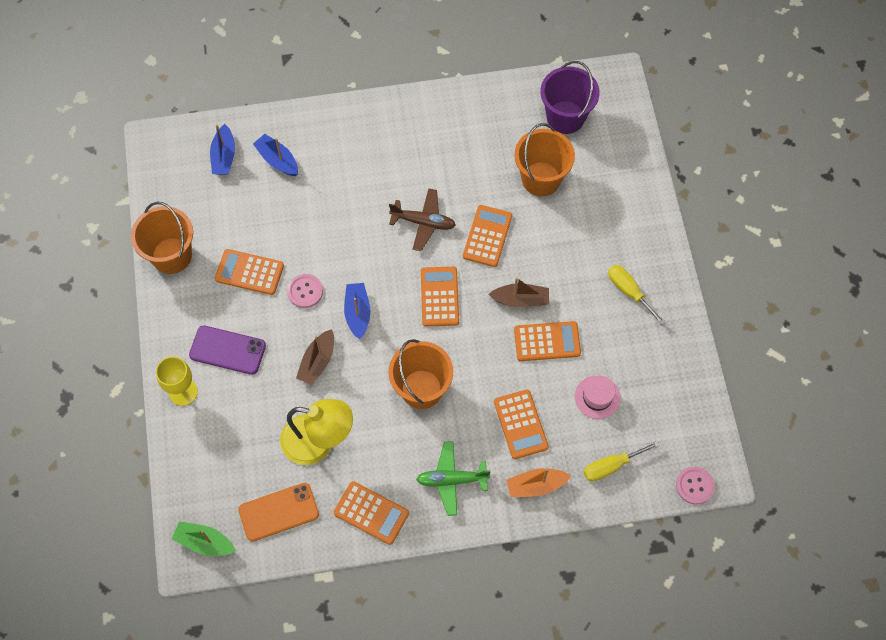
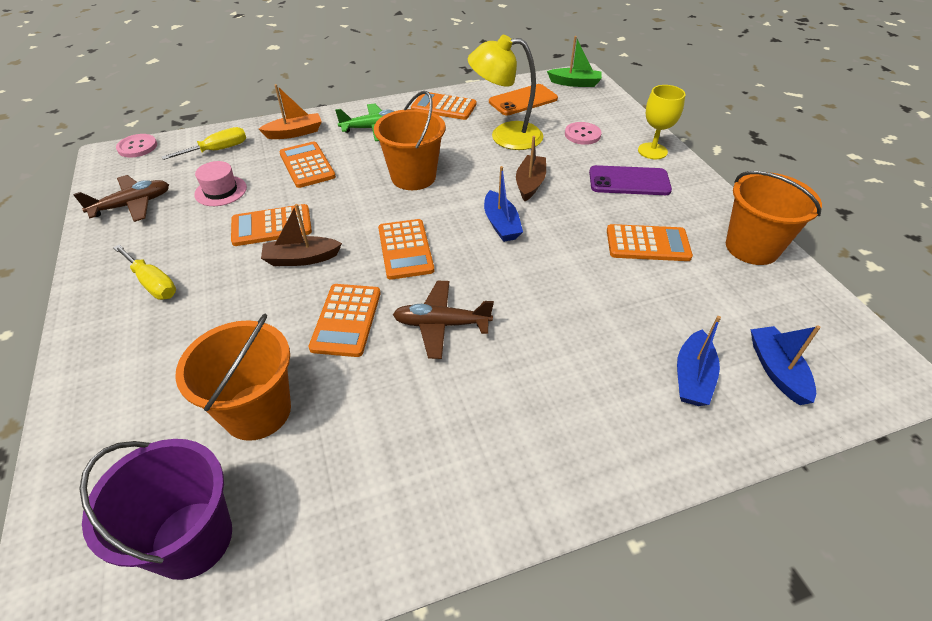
camera: 170 degrees right, 20 degrees down
(277, 160) = (692, 377): blue boat -> blue boat turned 75 degrees clockwise
(305, 291) = (571, 235): pink button -> pink button (582, 134)
(671, 389) = (132, 205): none -> brown plane

